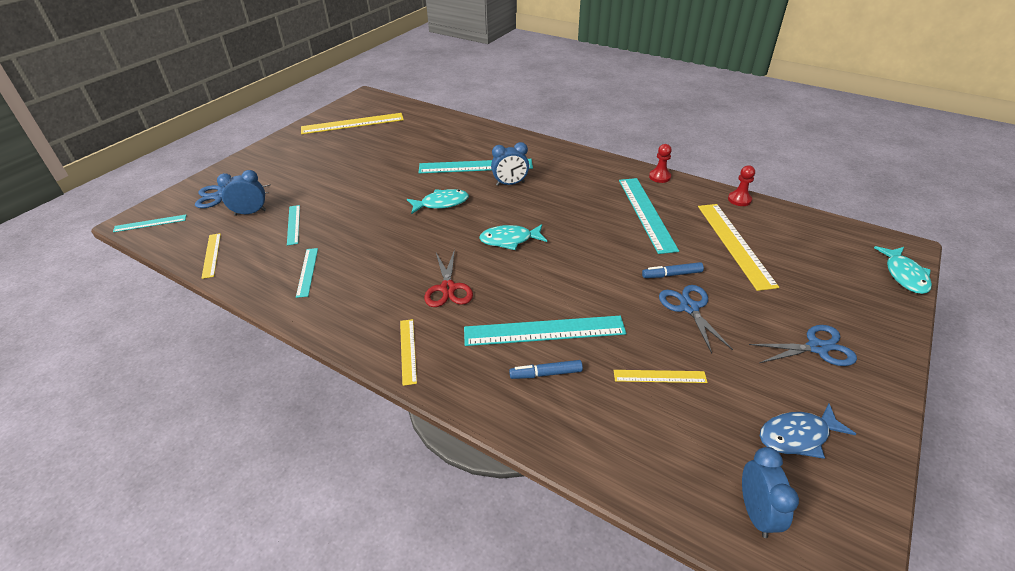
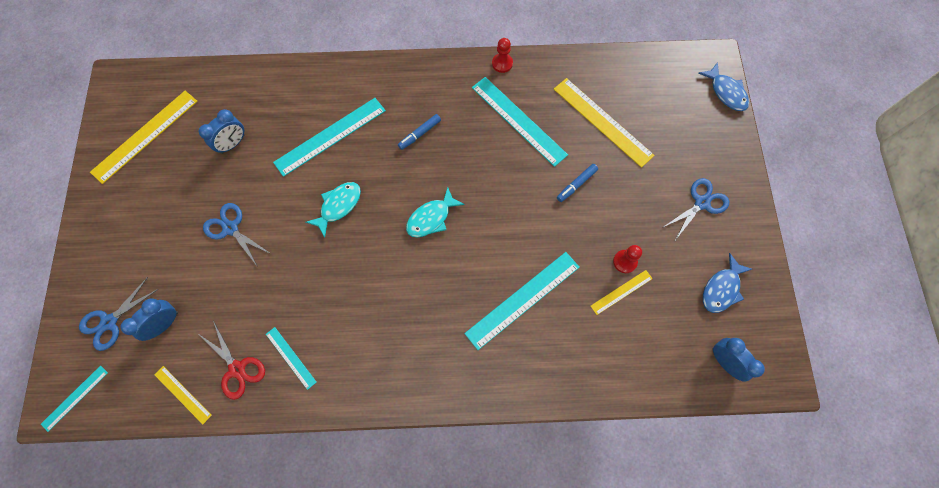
camera: 35 degrees left, 30 degrees up
(293, 224) = (223, 313): turquoise ruler -> none
(408, 351) = (440, 381): yellow ruler -> none
(448, 288) = (422, 302): red scissors -> red scissors (237, 369)
(510, 184) = (380, 144): blue clock -> blue clock (233, 144)
(546, 374) = (549, 338): blue marker -> blue marker (420, 134)
(689, 307) = (606, 213): blue scissors -> blue scissors (230, 228)
(739, 199) = (580, 61): red pawn -> red pawn (624, 261)
(904, 275) = (726, 92): turquoise fish -> blue fish

